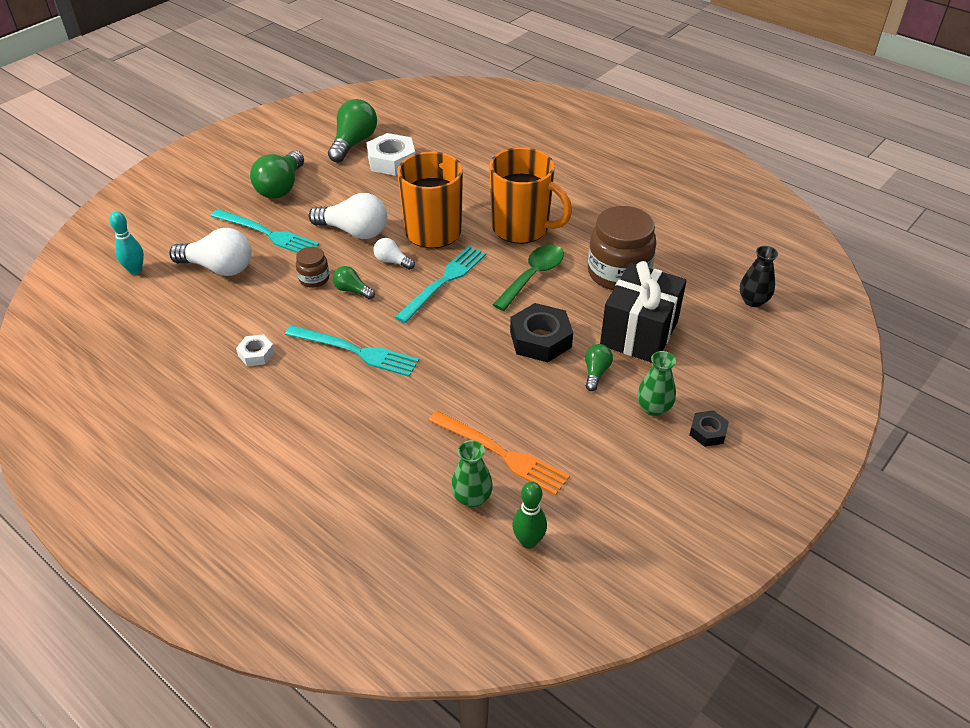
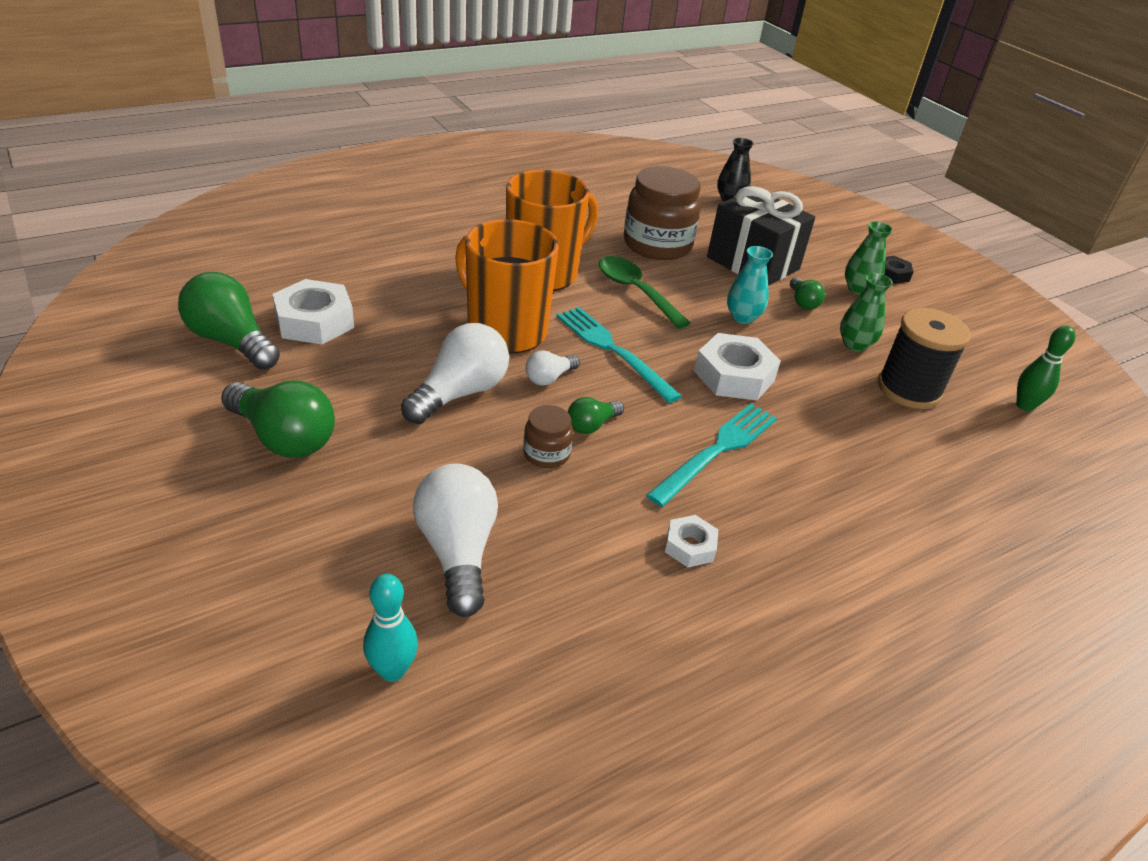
camera: 75 degrees left, 5 degrees down
(219, 268) = (457, 551): white light bulb -> white light bulb turned 45 degrees counterclockwise
(267, 234) = (402, 478): turquoise fork -> none
(452, 346) = (734, 376): none -> white nut
(472, 498) = (970, 425): green vase -> green vase (855, 344)
(501, 454) = (908, 389): orange fork -> black spool
(540, 339) = (742, 317): black nut -> turquoise vase
(596, 372) = (802, 302): green light bulb -> green light bulb turned 135 degrees counterclockwise

